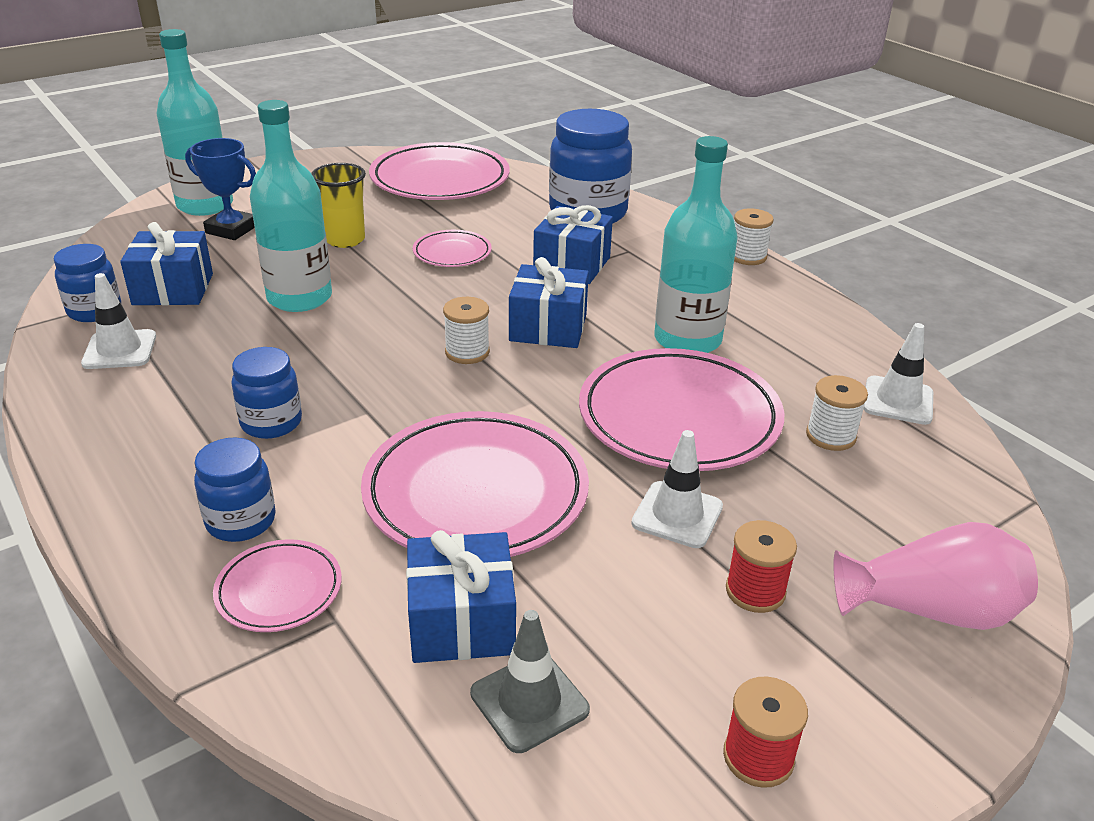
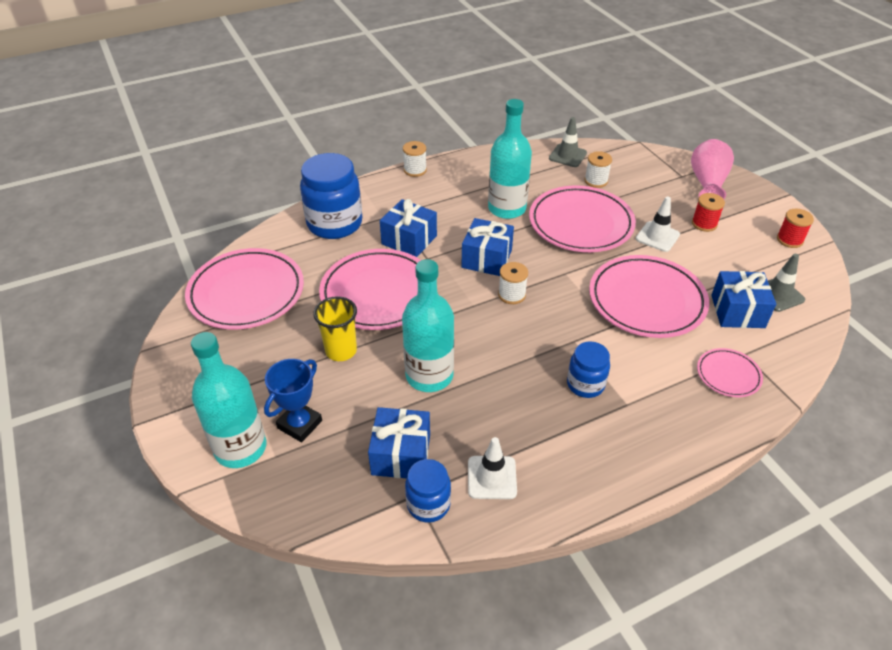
camera: 80 degrees left, 10 degrees up
(241, 521) = (678, 393): blue jar -> none
(452, 253) = (378, 293): pink plate -> pink plate, size x2.03
(898, 401) = (567, 156): white traffic cone -> grey traffic cone

